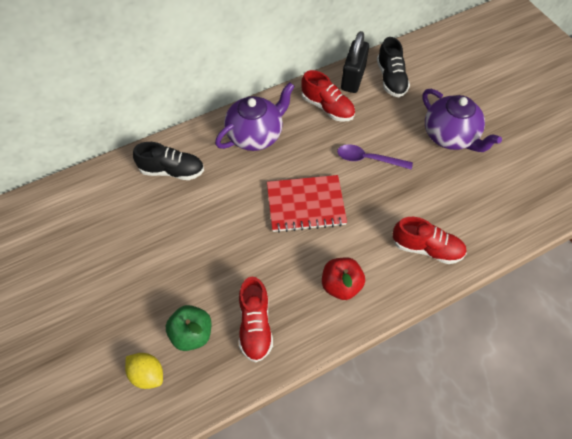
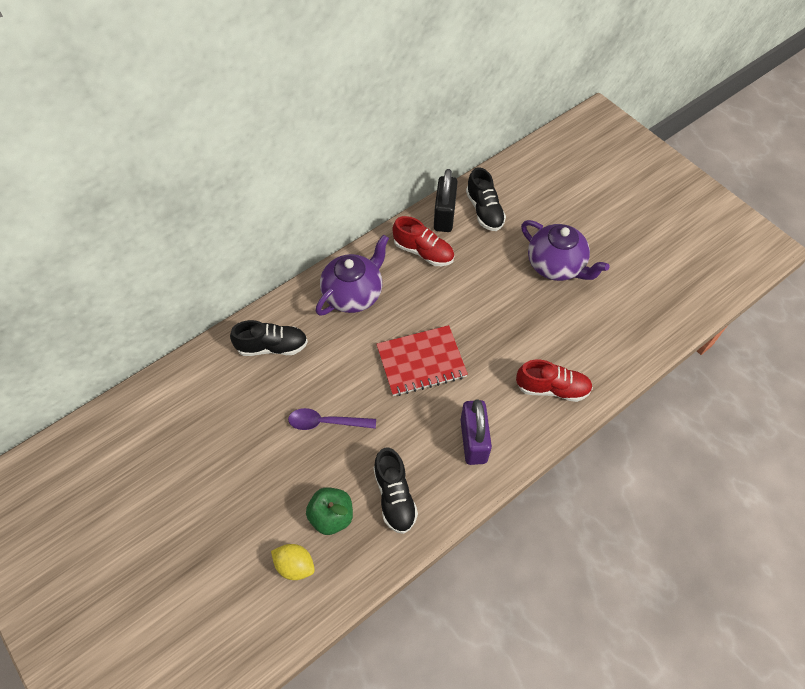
camera: 10 degrees left, 0 degrees up
(255, 325) = (394, 496): red shoe -> black shoe
(341, 285) = (473, 441): red apple -> purple padlock
(368, 159) = (476, 303): purple spoon -> purple spoon (326, 422)

